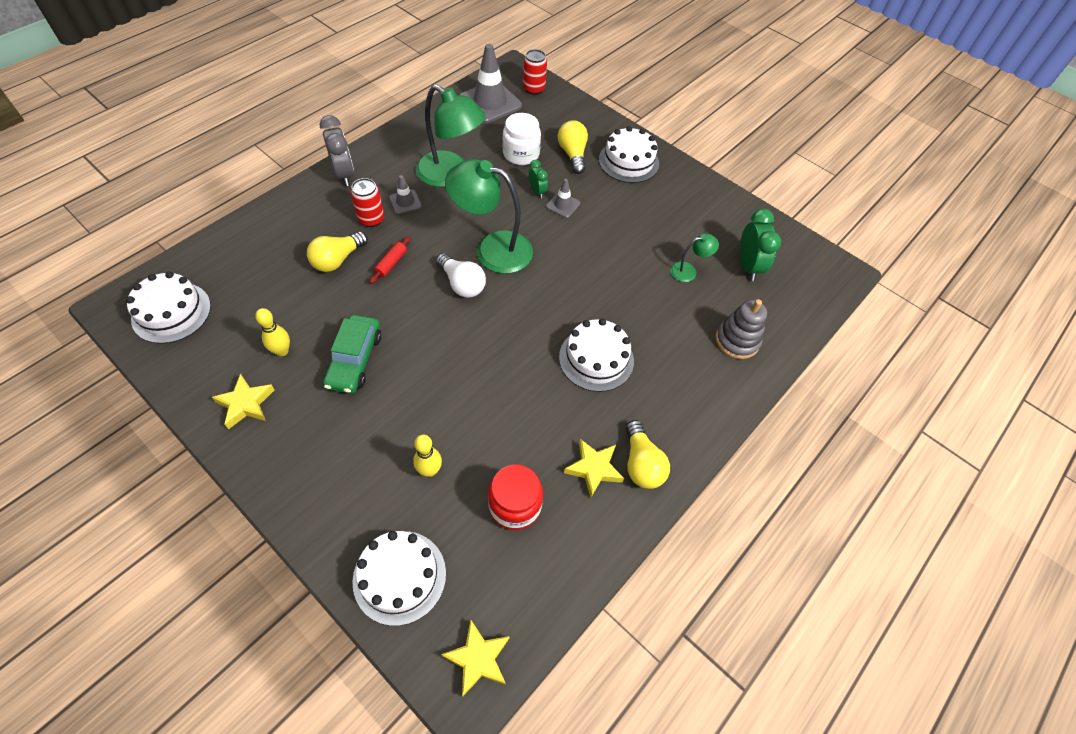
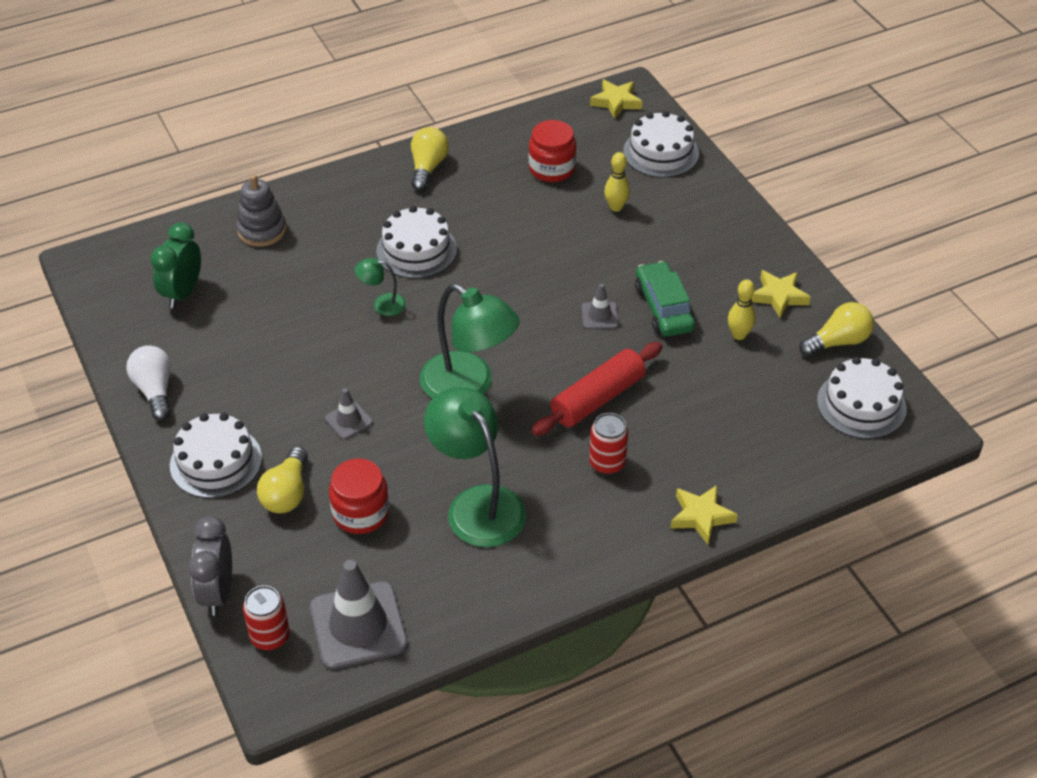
camera: 155 degrees left, 10 degrees down
(337, 260) = (661, 419): yellow light bulb -> yellow light bulb (838, 342)
(344, 174) = (629, 543): grey clock -> grey clock (218, 592)
(355, 360) = (664, 308): green car -> green car turned 45 degrees counterclockwise
(391, 263) = (598, 399): red rolling pin -> red rolling pin, size x2.02
(405, 202) = (555, 477): grey traffic cone -> grey traffic cone (599, 316)
(462, 284) = (522, 355): white light bulb -> white light bulb (155, 390)
(521, 154) = (361, 513): white jar -> red jar
(537, 192) = (371, 448): green clock -> none
(594, 468) = (471, 174): yellow star -> yellow star (701, 516)
(688, 271) = (254, 305): green lamp -> green lamp (382, 304)

